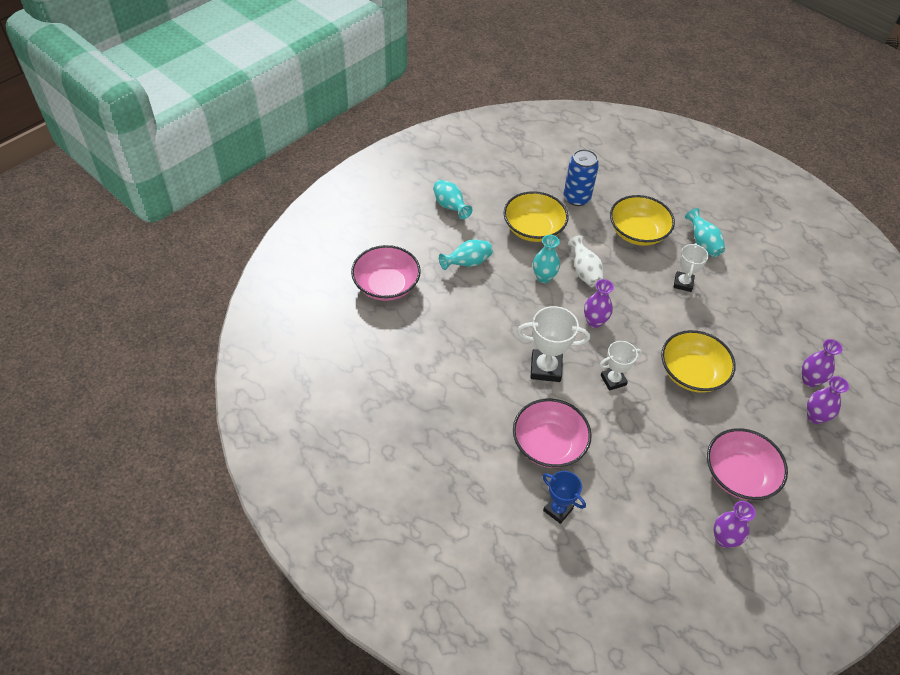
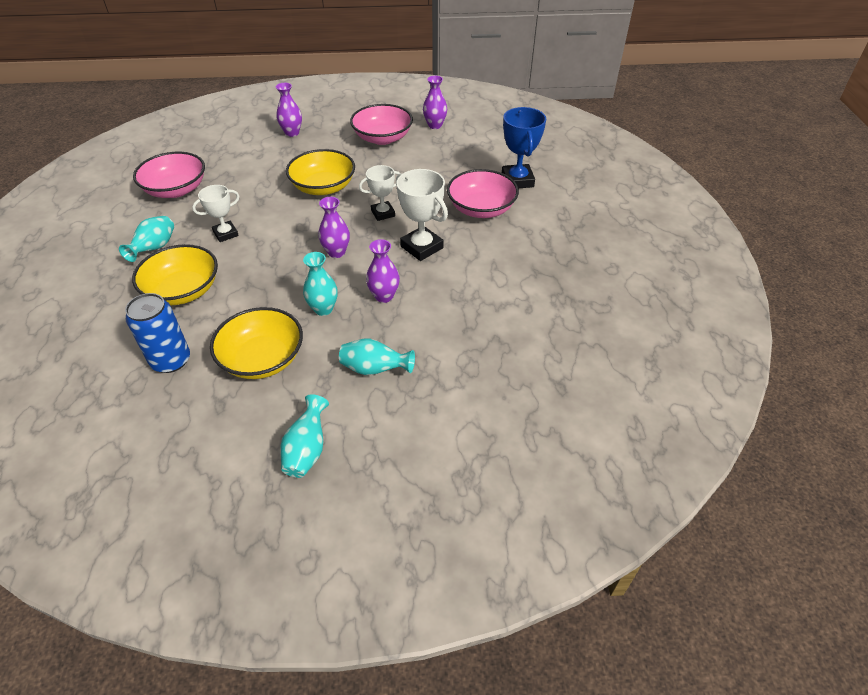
camera: 135 degrees left, 5 degrees down
(386, 285) = (485, 403): pink bowl -> pink bowl (176, 190)
(558, 509) = (517, 180): blue trophy -> blue trophy, size x1.53
(584, 272) = (283, 290): white vase -> none
(613, 380) = (383, 213): white trophy -> white trophy turned 45 degrees counterclockwise
(810, 380) = (260, 145): purple vase -> purple vase (384, 296)

